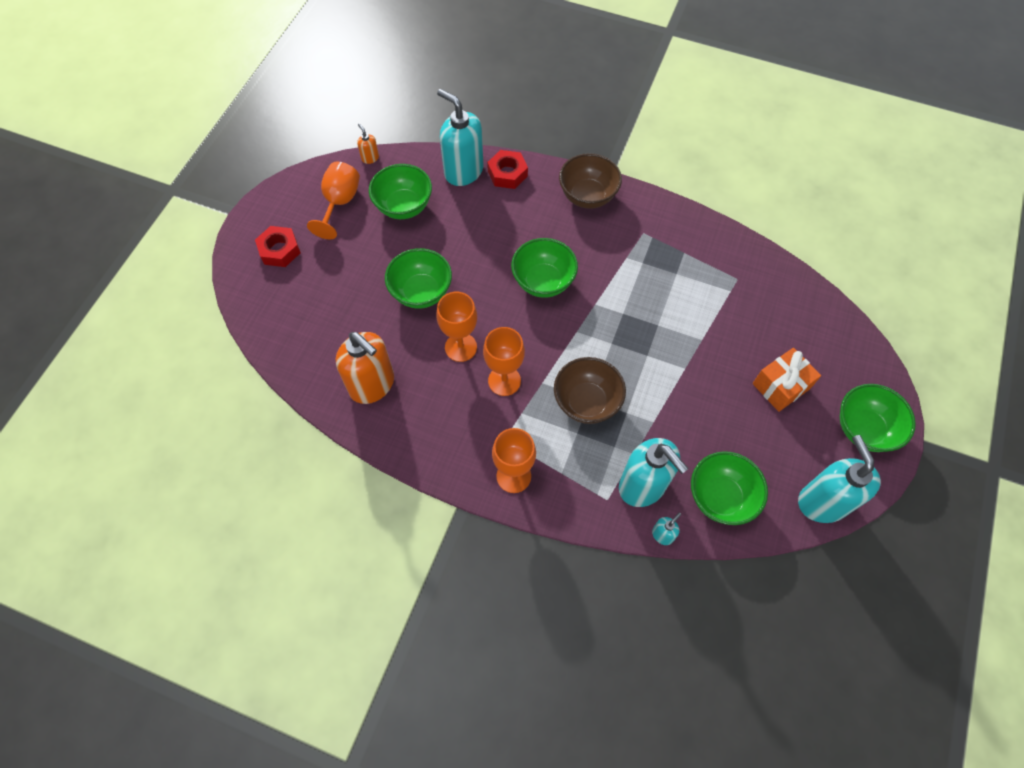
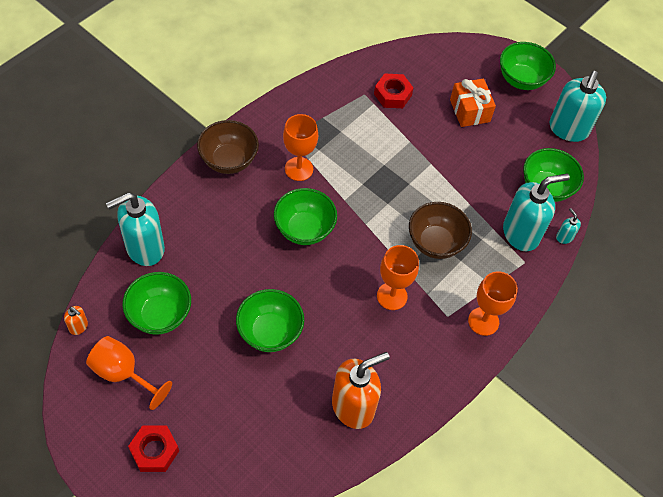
camera: 75 degrees left, 5 degrees down
(370, 158) = (78, 327): orange soap dispenser -> orange soap dispenser turned 135 degrees counterclockwise
(461, 347) = (344, 319): orange goblet -> orange goblet (299, 169)
(507, 173) = (168, 212): red nut -> red nut (392, 94)
(822, 502) = (568, 129): turquoise soap dispenser -> turquoise soap dispenser turned 75 degrees counterclockwise

